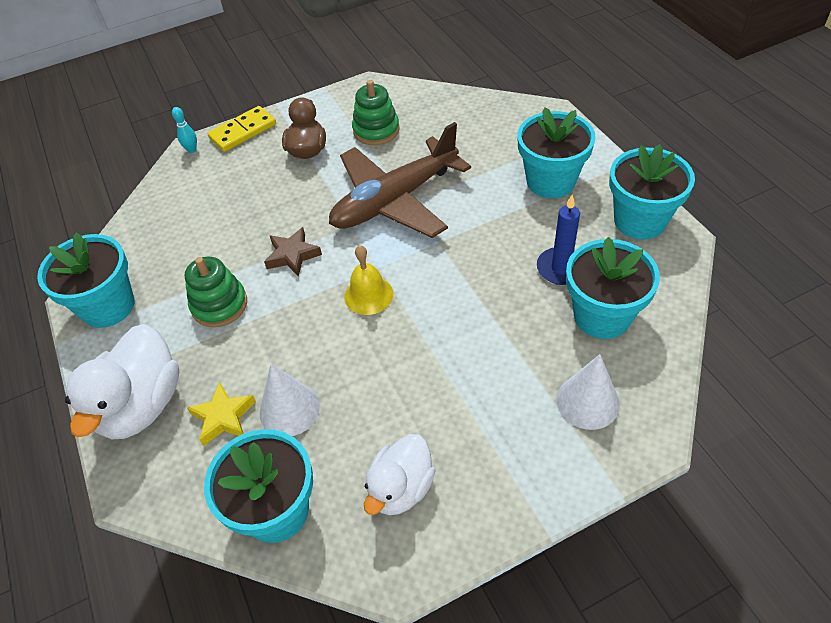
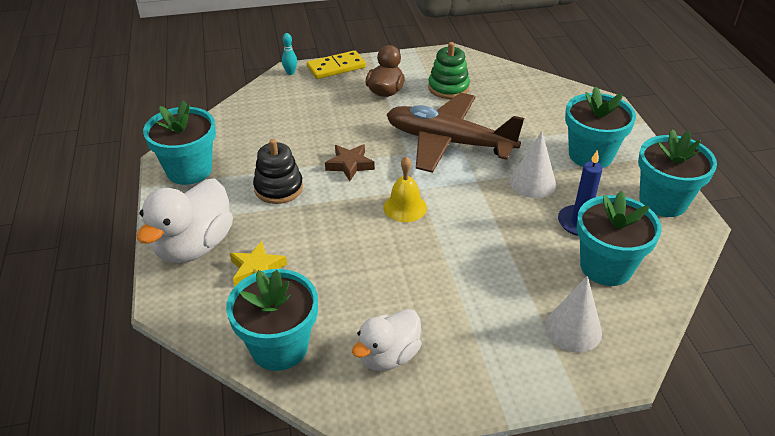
camera: 10 degrees right, 10 degrees down
(219, 305) = (278, 188): green stacking toy -> black stacking toy
(289, 409) = (312, 276): white cone -> white cone (532, 183)
(395, 200) = (448, 142): brown plane -> brown plane turned 45 degrees clockwise

